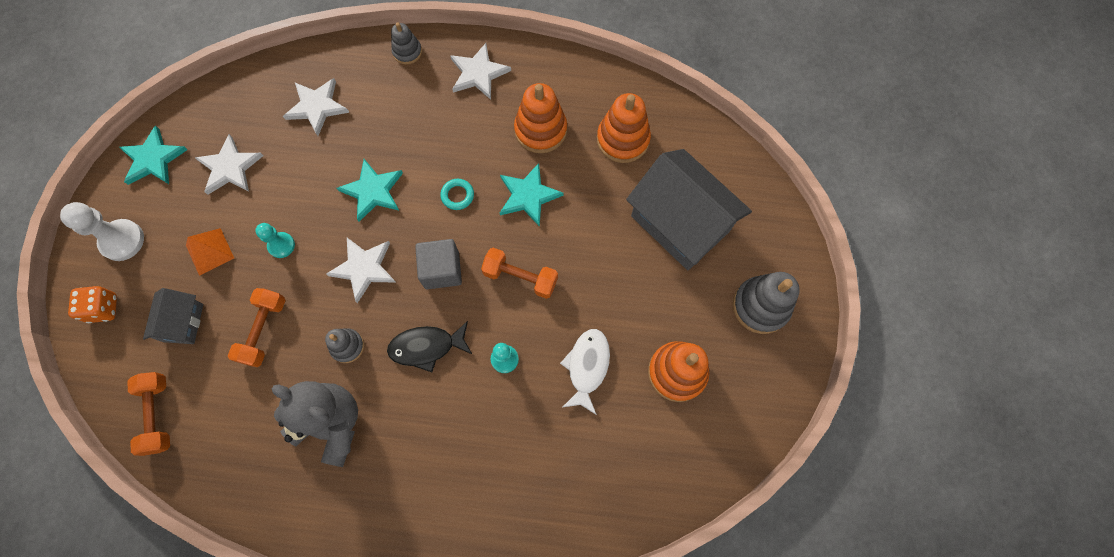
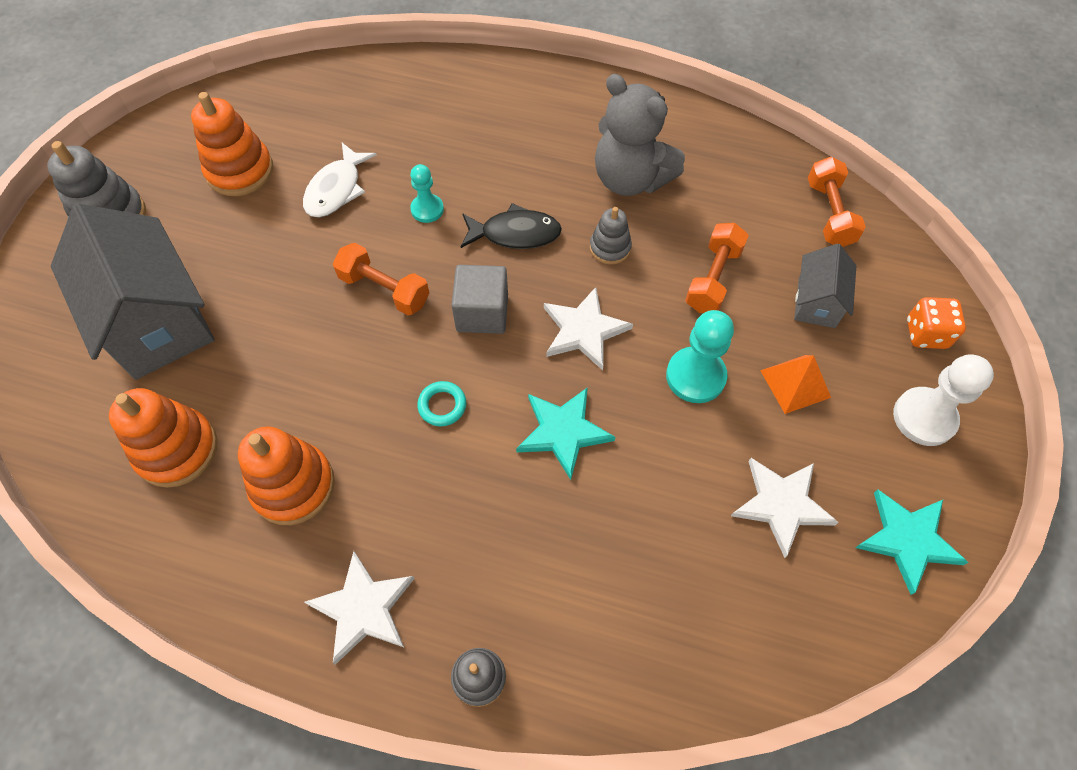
camera: 170 degrees left, 10 degrees down
(281, 245) = (695, 376): turquoise pawn -> turquoise pawn, size x1.61
(317, 107) = (645, 590): white star -> none
(528, 196) = (343, 389): turquoise star -> none

